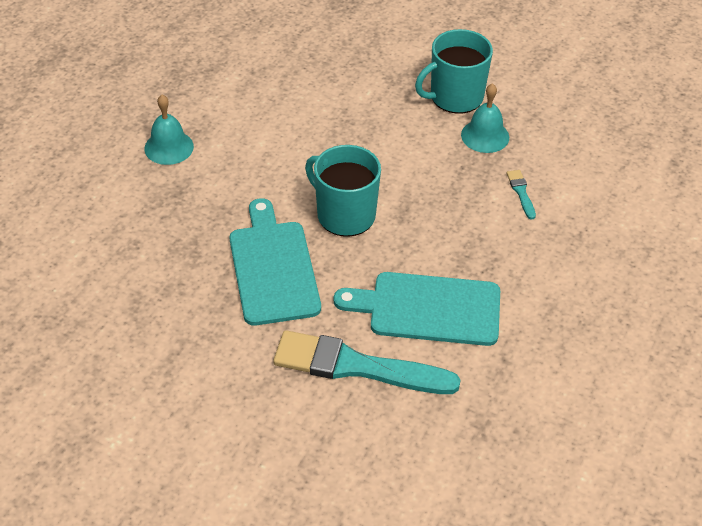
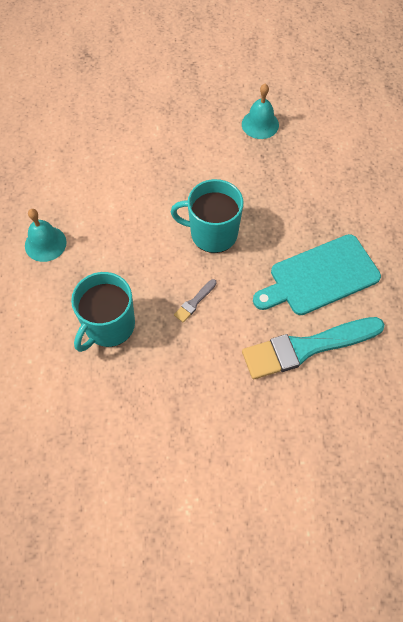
camera: 30 degrees left, 15 degrees up
(273, 268) = (194, 302): turquoise cutting board -> grey brush
(455, 97) = (219, 103): turquoise mug -> turquoise mug (109, 326)
(521, 192) = (314, 156): turquoise brush -> none

